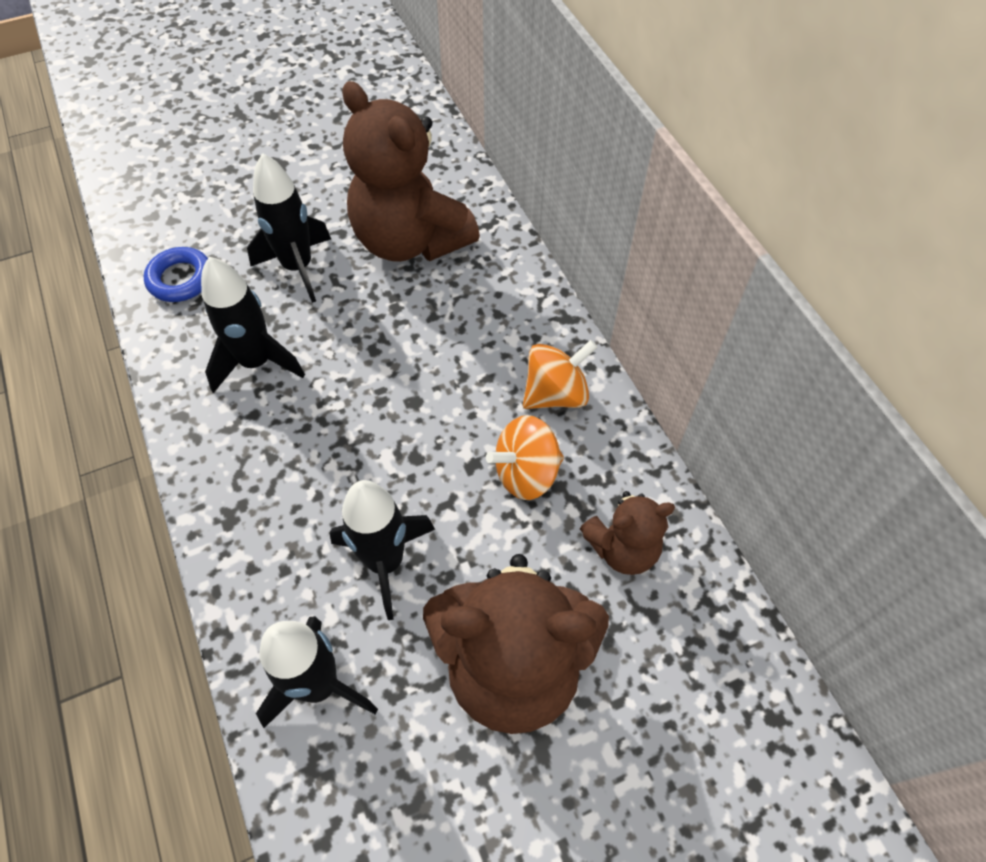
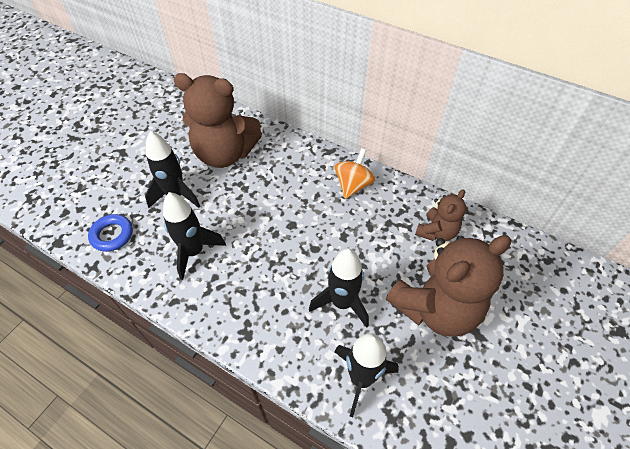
camera: 35 degrees left, 5 degrees down
(526, 473) = (370, 225): orange spinning top -> none

